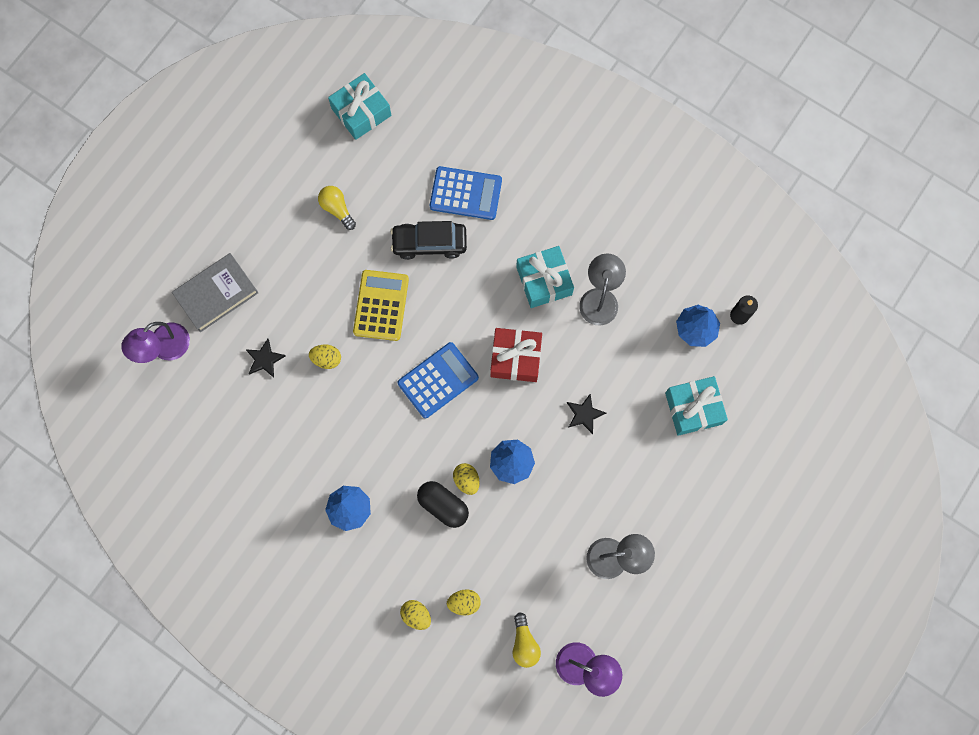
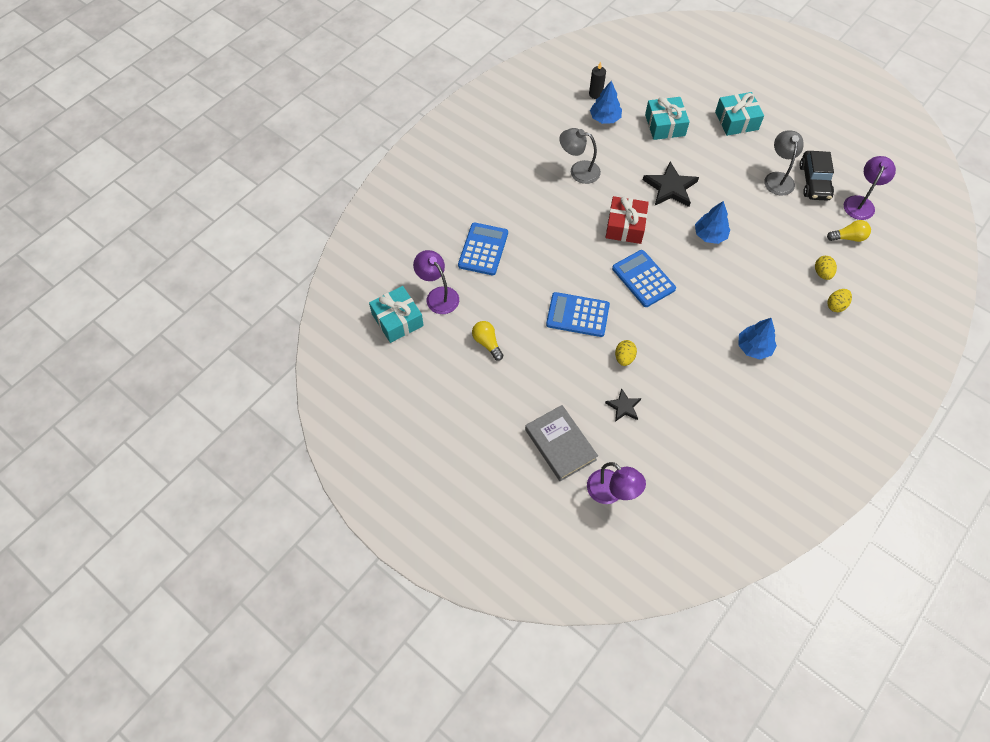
camera: 85 degrees left, 15 degrees down
(337, 209) = (487, 343): yellow light bulb -> yellow light bulb turned 90 degrees clockwise
(381, 305) = (577, 315): yellow calculator -> blue calculator
(397, 151) = (438, 295): none -> purple lamp
(429, 243) = (525, 277): black car -> black car (814, 181)
(443, 505) = (746, 282): black capsule -> none
(466, 480) = (725, 265): yellow egg -> none
(544, 281) = (562, 204): turquoise gift -> turquoise gift (736, 121)
(584, 414) = (670, 187): black star -> black star, size x1.77

